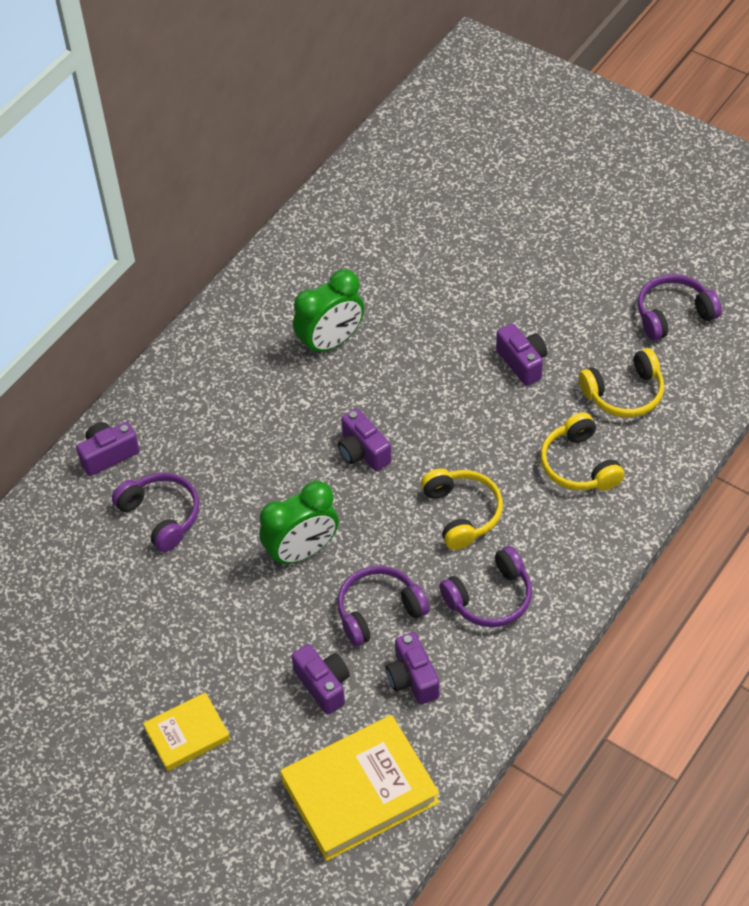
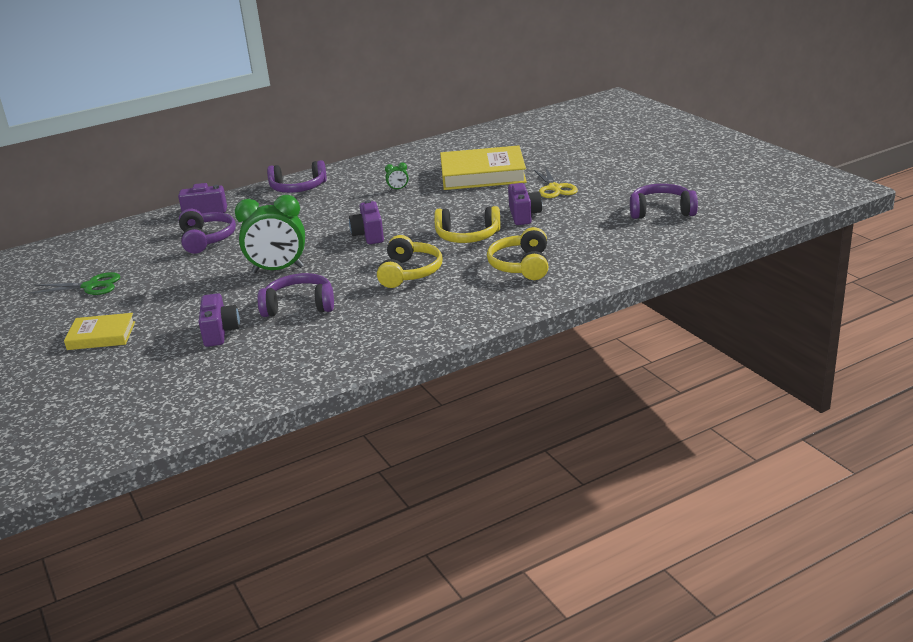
camera: 25 degrees right, 25 degrees down
(91, 650) = (92, 286): none -> green scissors
(331, 342) = (398, 189): green clock -> green clock, size x0.41
(360, 791) = (182, 391): yellow book -> yellow book (483, 174)
(412, 678) = (286, 343): purple camera -> none
(490, 598) = (388, 315): purple headphones -> purple headphones (298, 188)
(525, 294) = (555, 188): none -> yellow scissors
(624, 393) = (589, 239): yellow headphones -> yellow headphones (467, 236)

